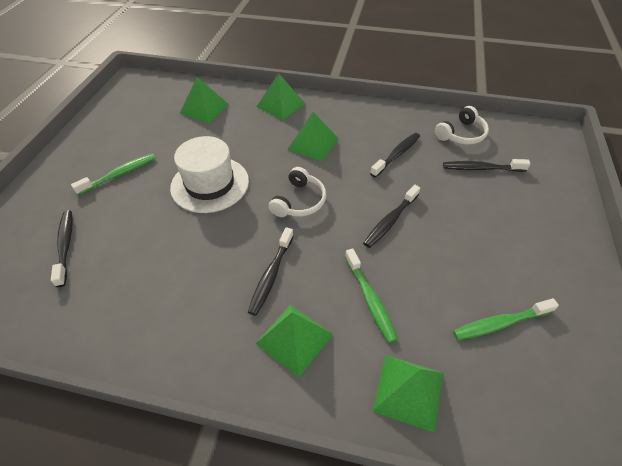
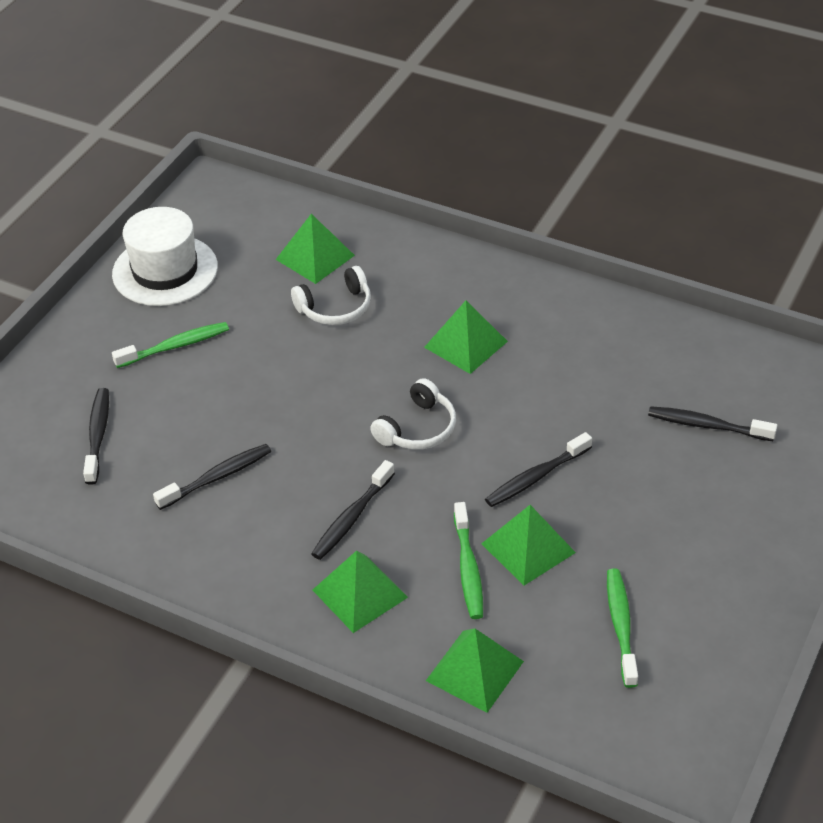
camera: 15 degrees right, 5 degrees down
(210, 184) = (298, 382): white hat -> white hat (165, 270)
(280, 105) = (436, 269): green pyramid -> green pyramid (528, 548)
(397, 154) = (587, 382): black toothbrush -> black toothbrush (217, 477)
(461, 134) = (705, 366): white headphones -> white headphones (335, 308)
(500, 323) = (621, 625): green toothbrush -> green toothbrush turned 90 degrees clockwise

